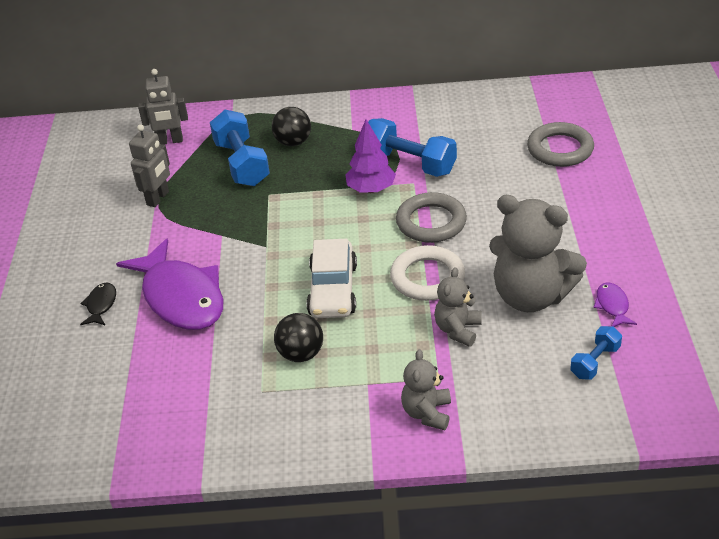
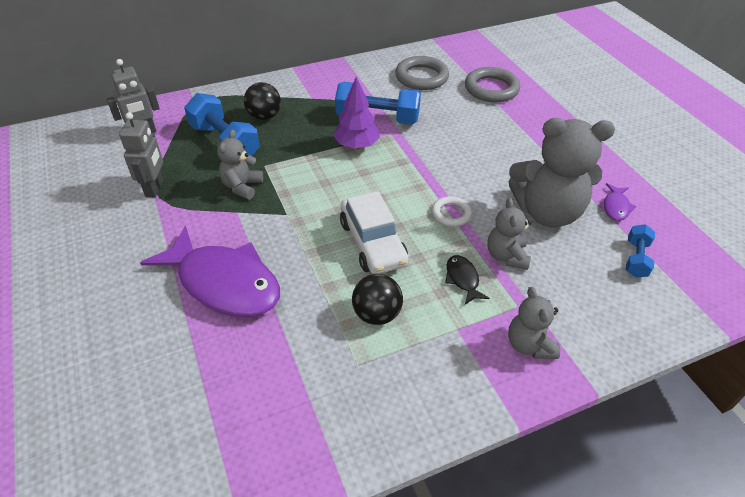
camera: 25 degrees left, 5 degrees up
(101, 305) = (138, 311): black fish -> black fish (463, 279)
(237, 211) = (242, 186): none -> grey teddy bear
(427, 278) = (451, 214): white ring -> white ring, size x0.58
(431, 222) = (425, 164): grey ring -> grey ring (421, 77)
(612, 306) = (616, 207): purple fish -> purple fish turned 135 degrees counterclockwise

